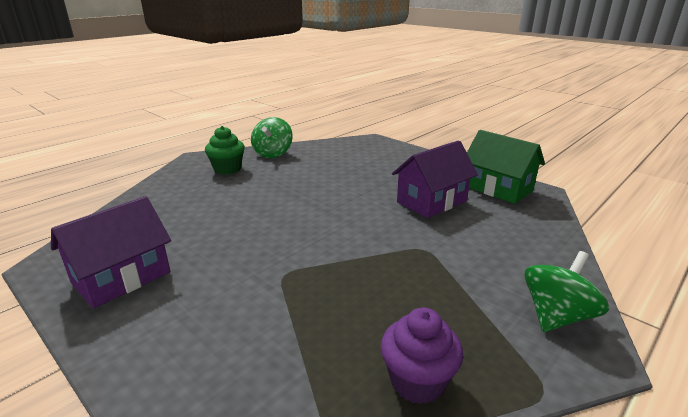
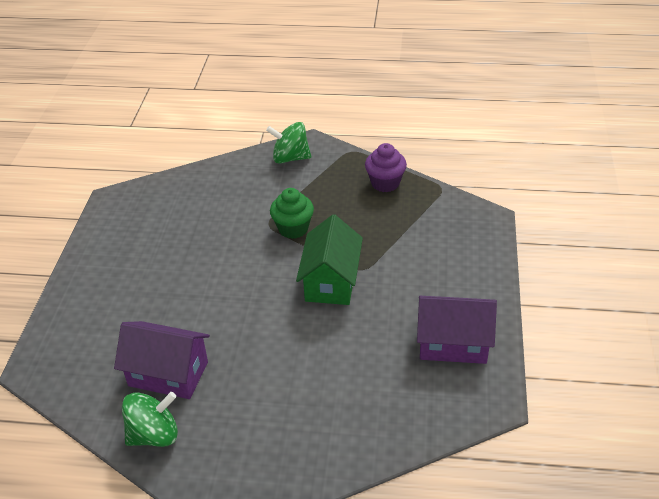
camera: 125 degrees left, 15 degrees up
(227, 169) = (235, 441): green cupcake -> green cupcake (293, 228)
(431, 201) = (185, 248): purple house -> purple house (168, 374)
(498, 188) = (124, 221): green house -> green house (331, 281)

